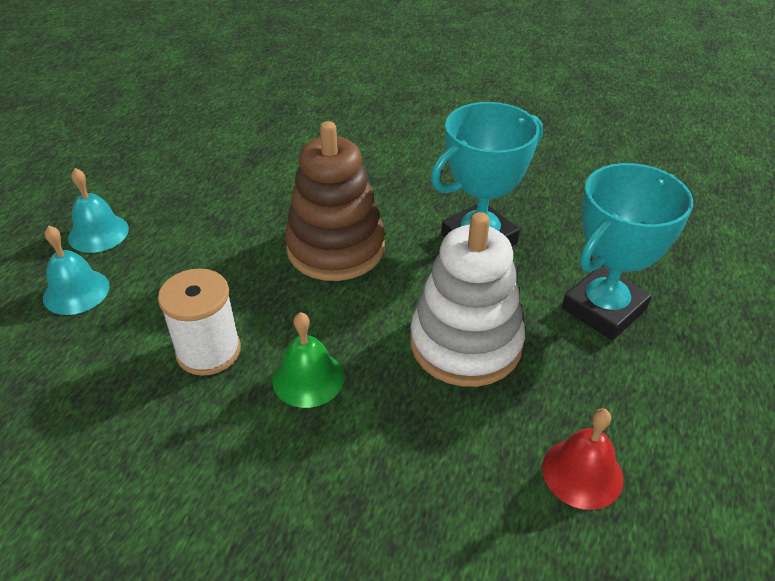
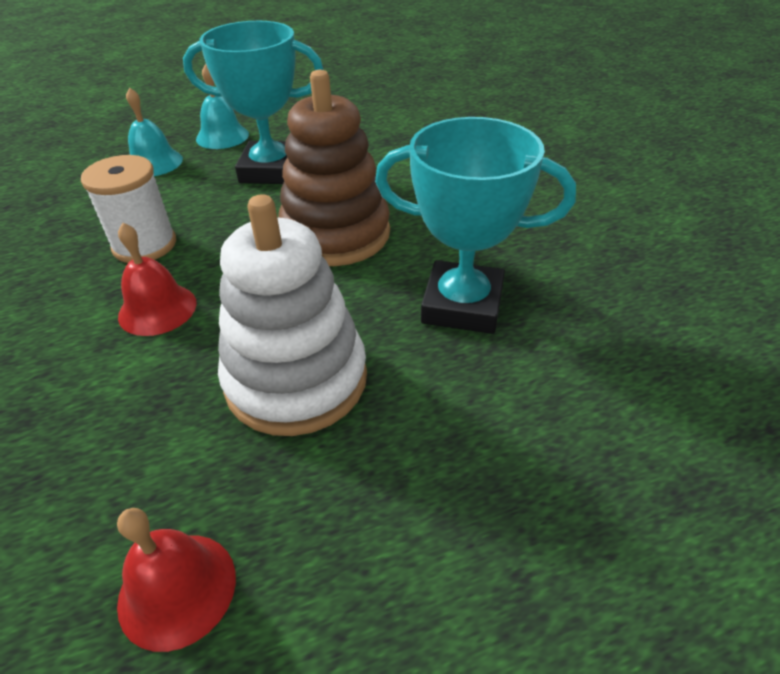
camera: 50 degrees right, 0 degrees up
(308, 378) = (157, 309): green bell -> red bell
(603, 309) = (476, 463): turquoise trophy -> turquoise trophy (271, 170)

